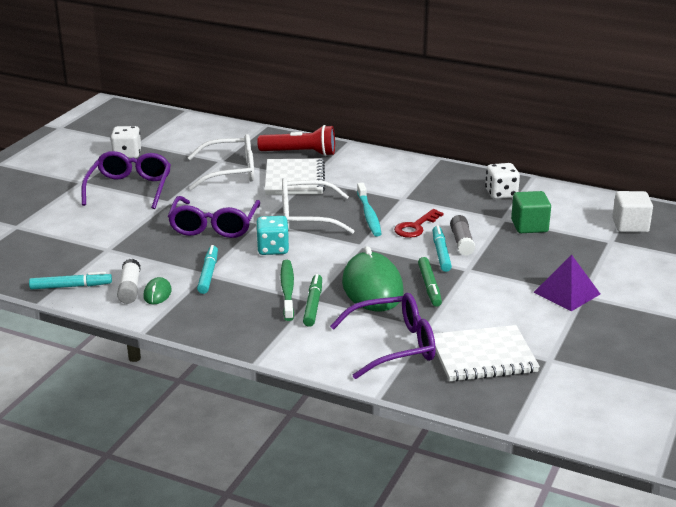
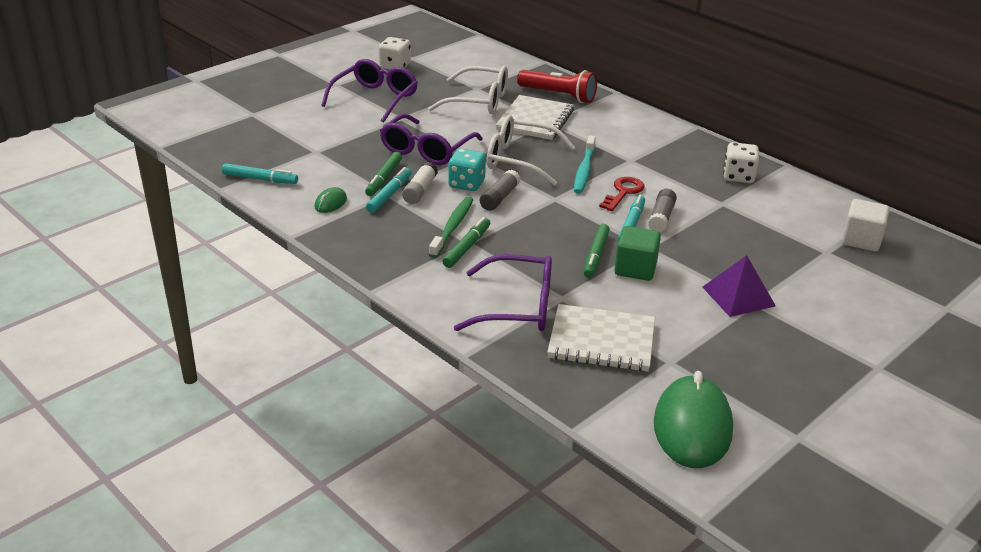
camera: 20 degrees right, 5 degrees up
(130, 289) = (309, 193): white glue stick -> white glue stick (420, 190)
(192, 260) = (384, 179): none -> green marker
(311, 255) = (499, 198): none -> grey glue stick
(372, 287) = (537, 244): green mouse -> green mouse (692, 427)
(415, 227) = (623, 192): red key -> red key turned 150 degrees clockwise
(529, 226) = (746, 216): green cube -> green cube (635, 269)

